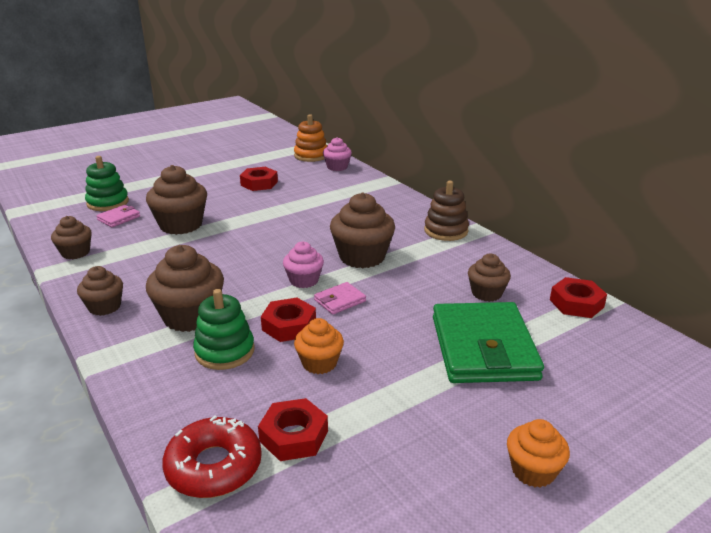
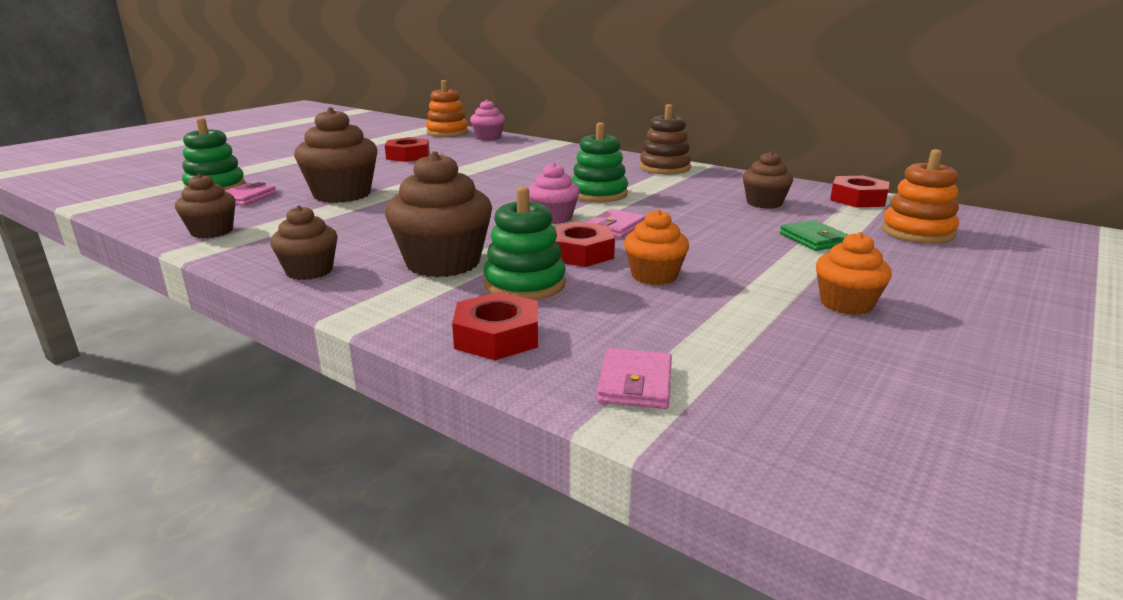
camera: 20 degrees left, 5 degrees down
(214, 466) = (635, 383): red donut -> pink wallet
(294, 436) = (701, 338): red nut -> red nut (497, 336)
(362, 257) = (598, 194): brown cupcake -> green stacking toy
(483, 348) = (814, 239): green wallet -> green wallet, size x0.42
(533, 471) = (987, 316): orange cupcake -> orange cupcake (846, 304)
(584, 358) = (917, 232): none -> orange stacking toy

